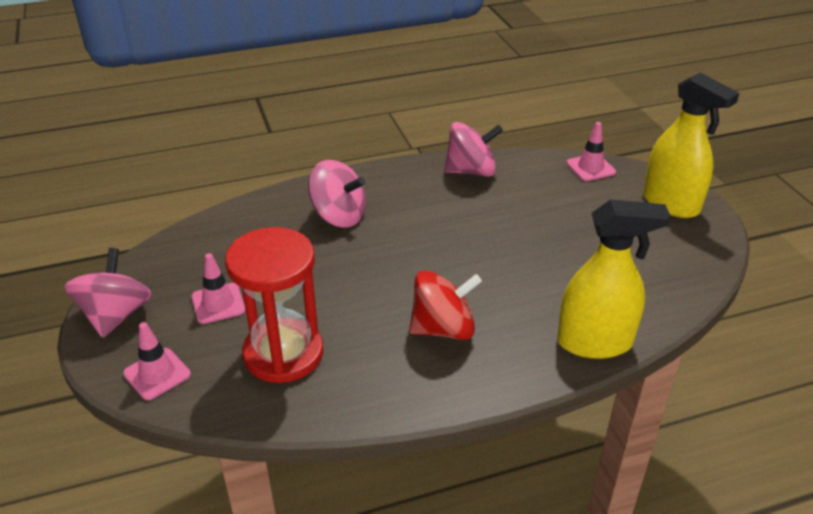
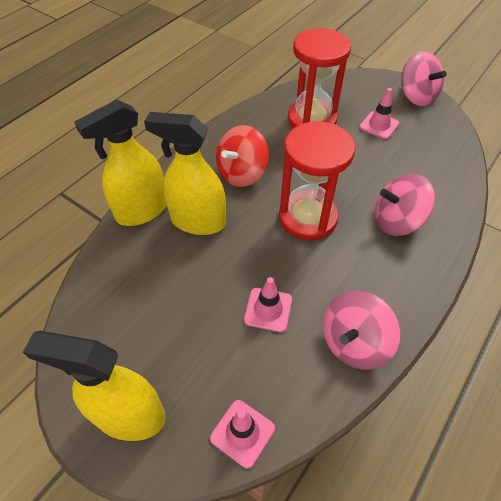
camera: 145 degrees right, 15 degrees up
(157, 374) = (355, 85): pink traffic cone -> pink traffic cone (268, 309)
(417, 255) = (308, 217): none -> red hourglass
(535, 302) = (198, 221): none -> yellow spray bottle

